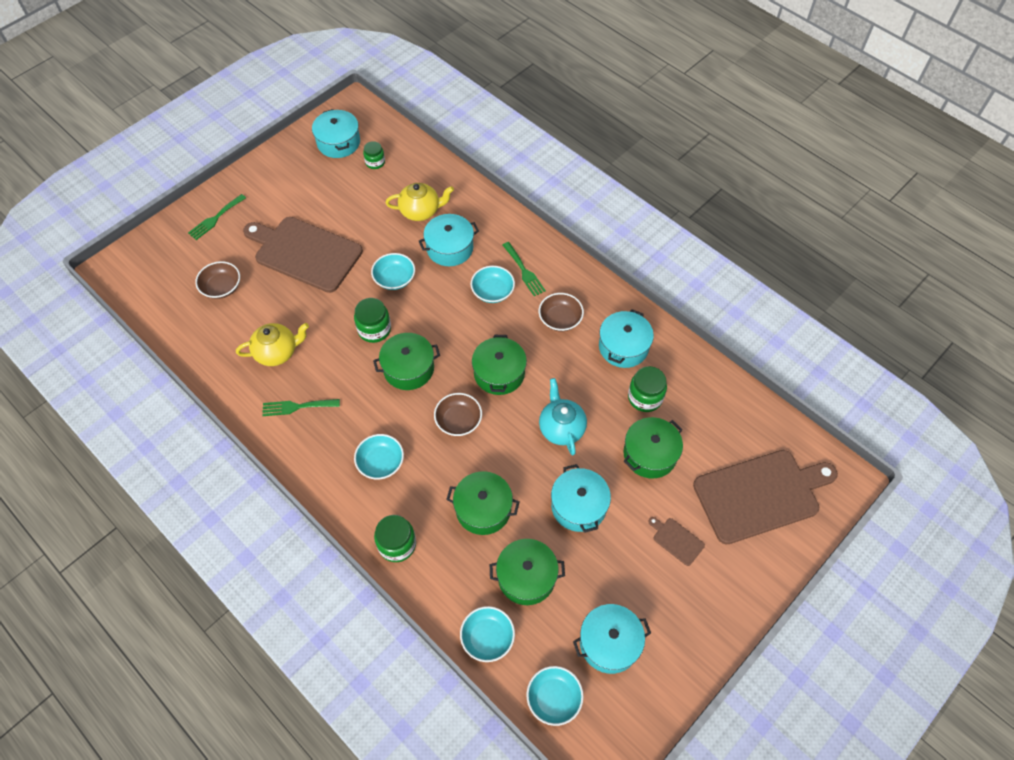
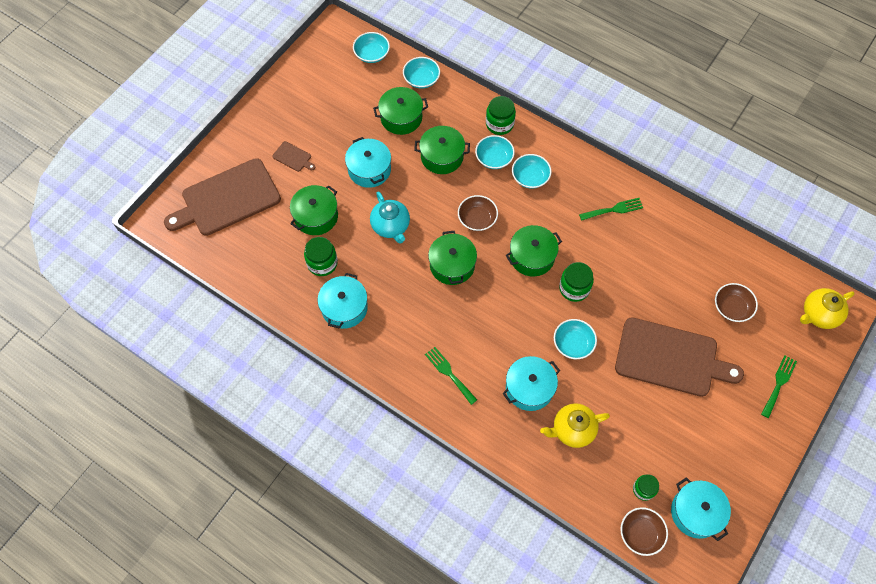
camera: 170 degrees right, 5 degrees up
(277, 352) = (651, 253): yellow teapot -> yellow teapot (819, 314)
(492, 291) = (475, 345): turquoise bowl -> turquoise bowl (494, 158)
(560, 319) = (406, 326): brown bowl -> brown bowl (641, 533)
(609, 643) = (338, 88): turquoise pot -> none

